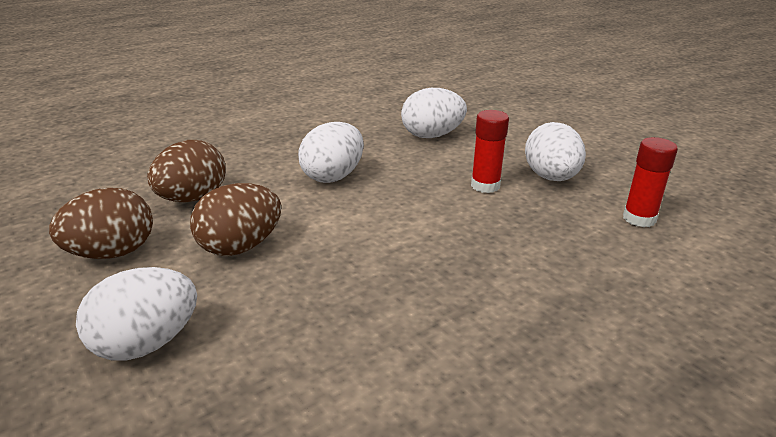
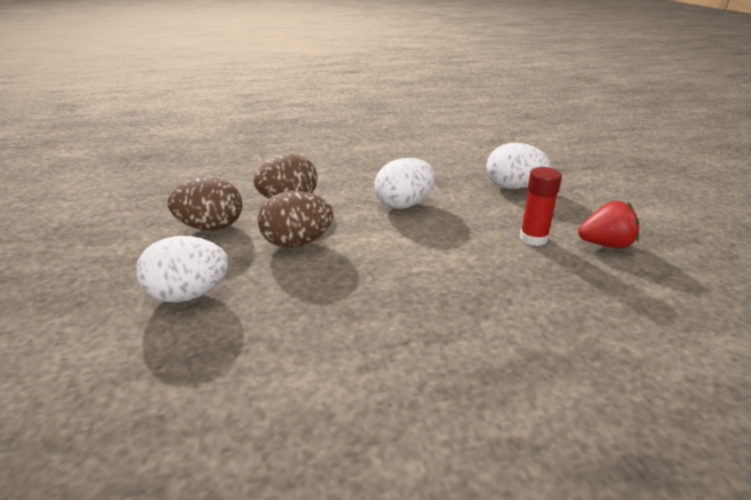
camera: 25 degrees right, 0 degrees up
(551, 178) = (605, 244): white egg -> red strawberry
(639, 218) = (677, 303): red glue stick -> none

